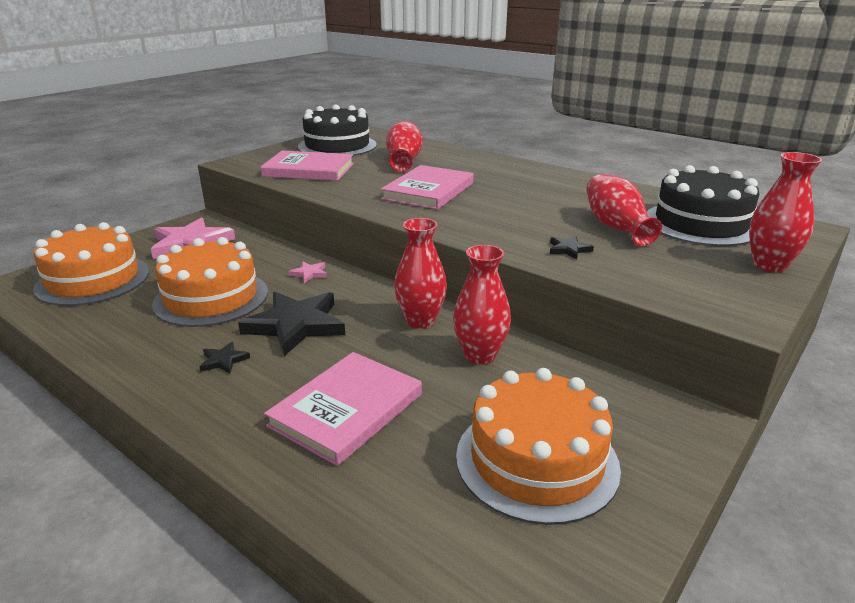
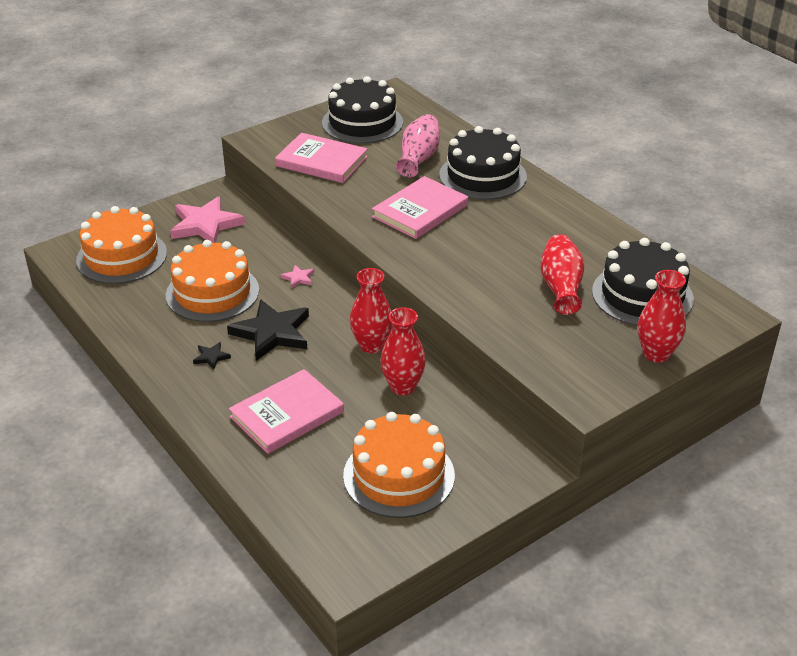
camera: 15 degrees right, 10 degrees up
(404, 161) = (418, 158): red vase -> pink vase
(472, 165) = (482, 175): none -> black cake
(569, 249) = (500, 308): black star -> none

